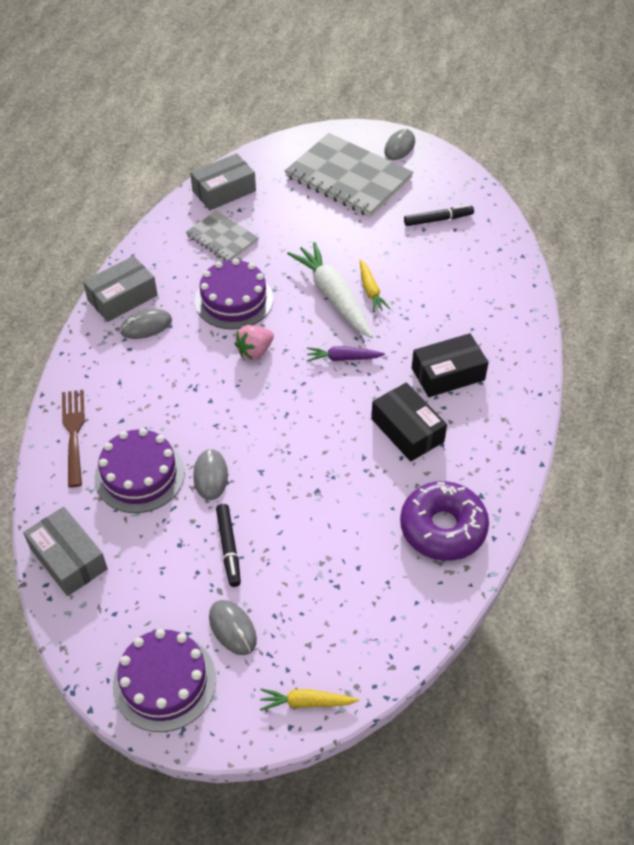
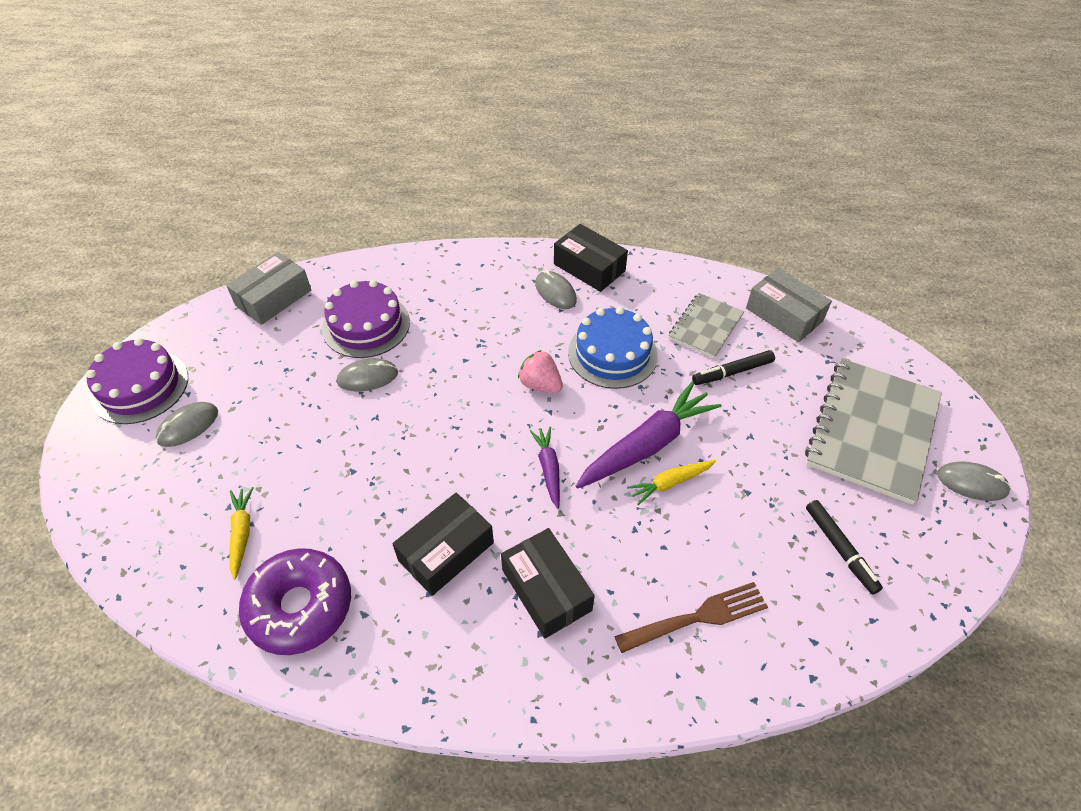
camera: 80 degrees right, 0 degrees up
(74, 433) = (412, 271): brown fork -> brown fork (697, 617)
(122, 297) = (589, 267): grey box -> black box
(229, 548) = (280, 407): black marker -> black marker (732, 372)
(234, 300) = (612, 353): purple cake -> blue cake
(306, 702) = (97, 498): yellow carrot -> yellow carrot (242, 533)
(333, 296) = (647, 444): white carrot -> purple carrot

